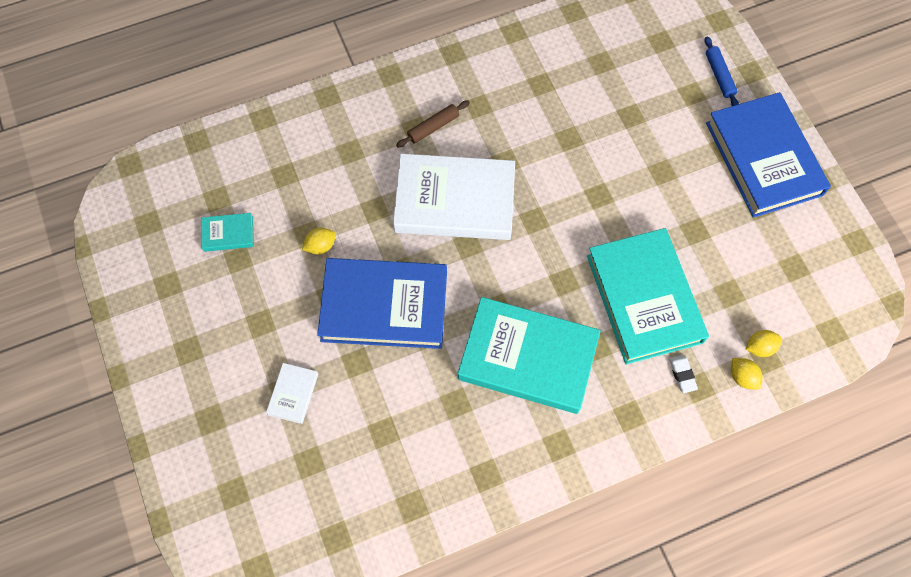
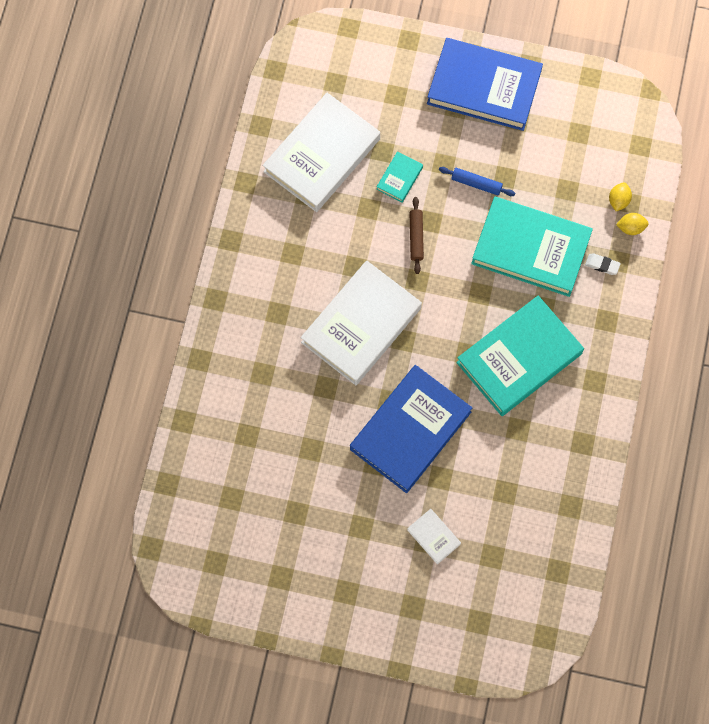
camera: 55 degrees left, 5 degrees up
(228, 234) = (269, 507): turquoise book -> turquoise book (399, 178)
(321, 246) = (329, 445): yellow lemon -> none
(433, 127) = (286, 299): brown rolling pin -> brown rolling pin (416, 237)
(586, 72) = (322, 155): none -> white book
(719, 76) = (395, 65): blue rolling pin -> blue rolling pin (476, 184)

